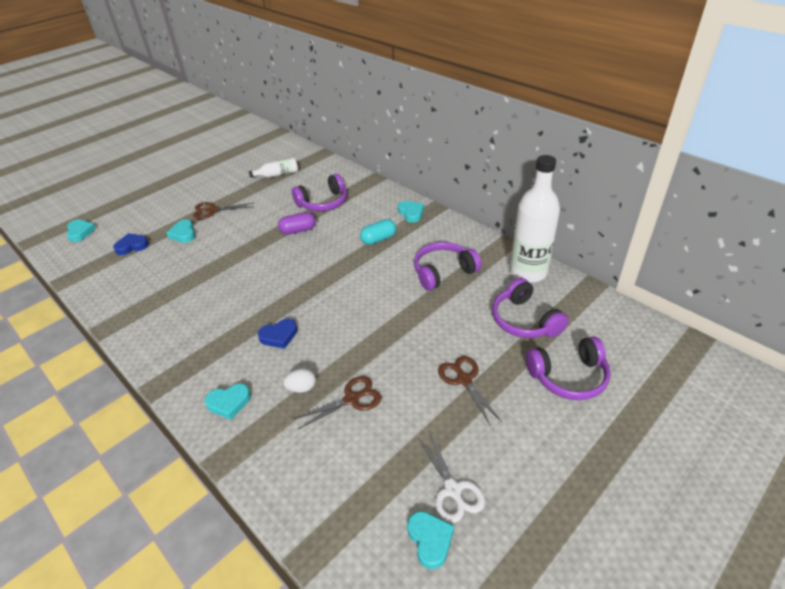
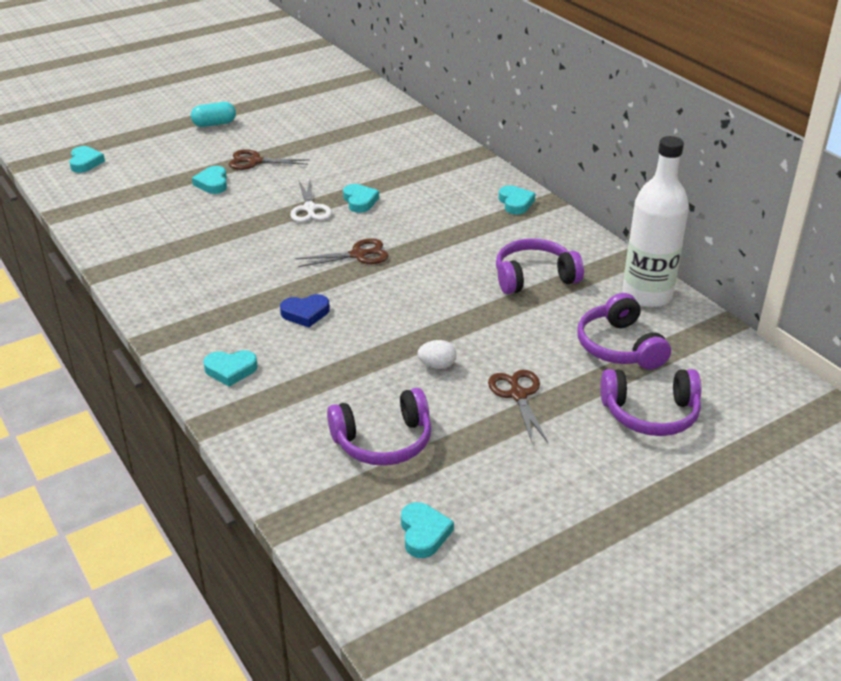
camera: 10 degrees right, 5 degrees down
(132, 246) = (146, 188): blue heart -> none
(277, 174) = (350, 130): white bottle -> none
(298, 230) = (360, 201): purple capsule -> turquoise heart
(302, 388) = (319, 370): white egg -> white egg (437, 365)
(323, 203) = (402, 173): purple headphones -> purple headphones (383, 441)
(352, 399) = (375, 391): brown scissors -> brown scissors (358, 255)
(378, 239) = (462, 227): turquoise capsule -> turquoise capsule (214, 124)
(453, 490) = (465, 495): white scissors -> white scissors (310, 209)

